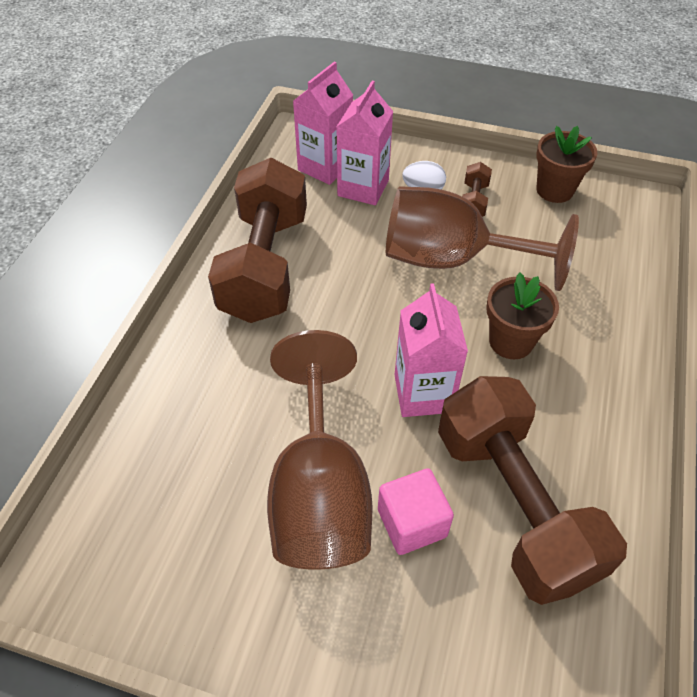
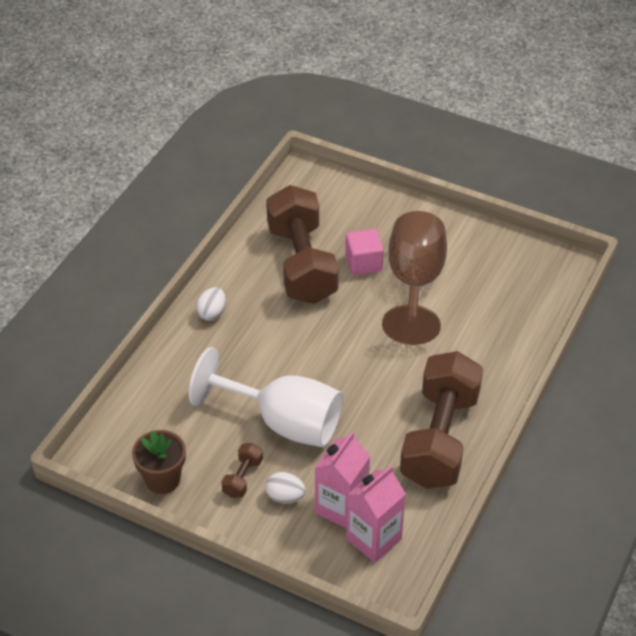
camera: 170 degrees left, 5 degrees down
(423, 393) = (337, 327): pink carton -> none
(451, 260) = (284, 422): brown goblet -> white goblet
(511, 341) = (263, 352): brown flower pot -> none
(609, 391) = (212, 313): none -> white egg

